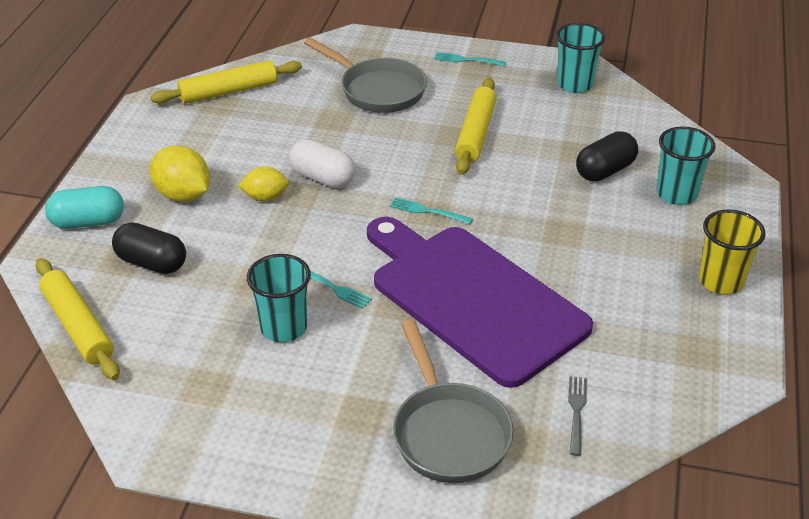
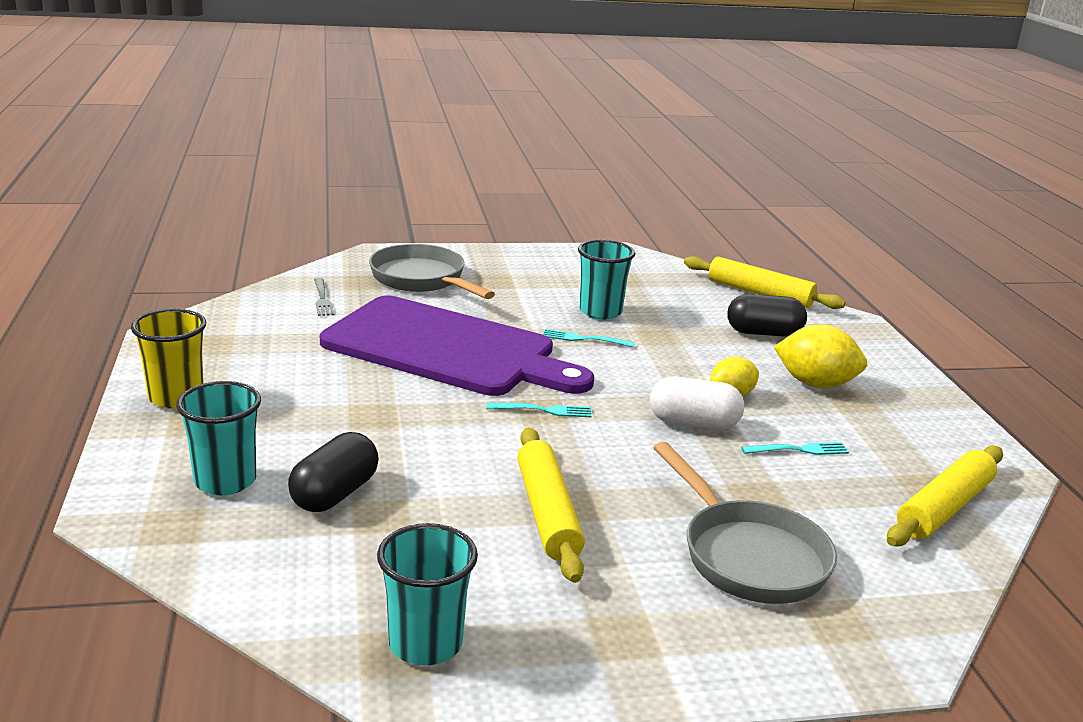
camera: 155 degrees right, 15 degrees down
(88, 222) = (865, 351): turquoise capsule -> none
(377, 90) = (748, 555): grey pan -> grey pan turned 135 degrees counterclockwise
(467, 60) = (655, 655): turquoise fork -> turquoise fork (798, 450)

